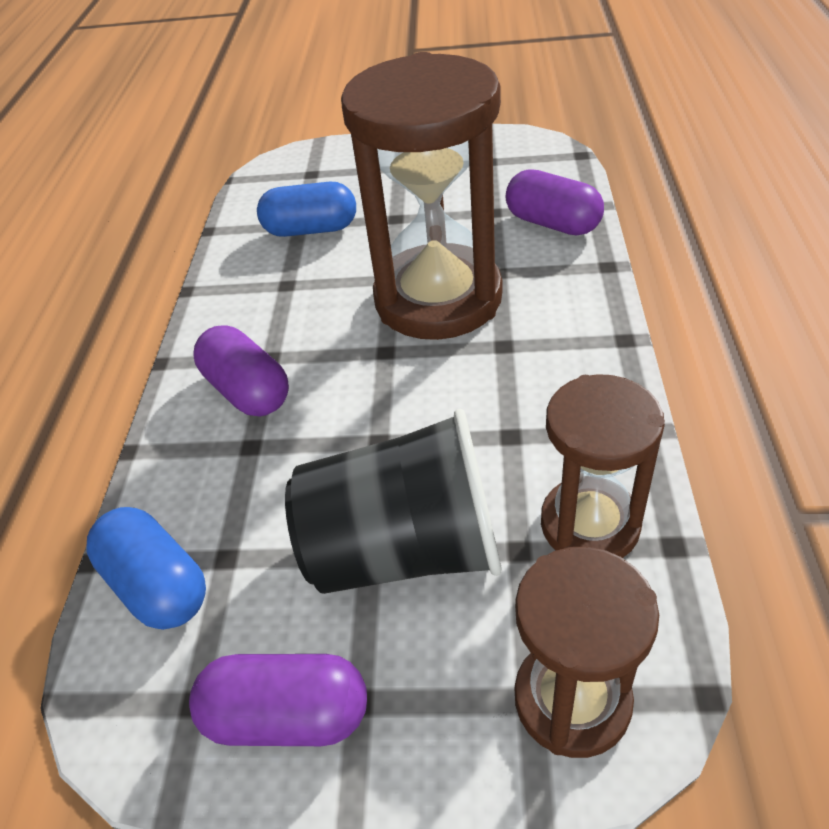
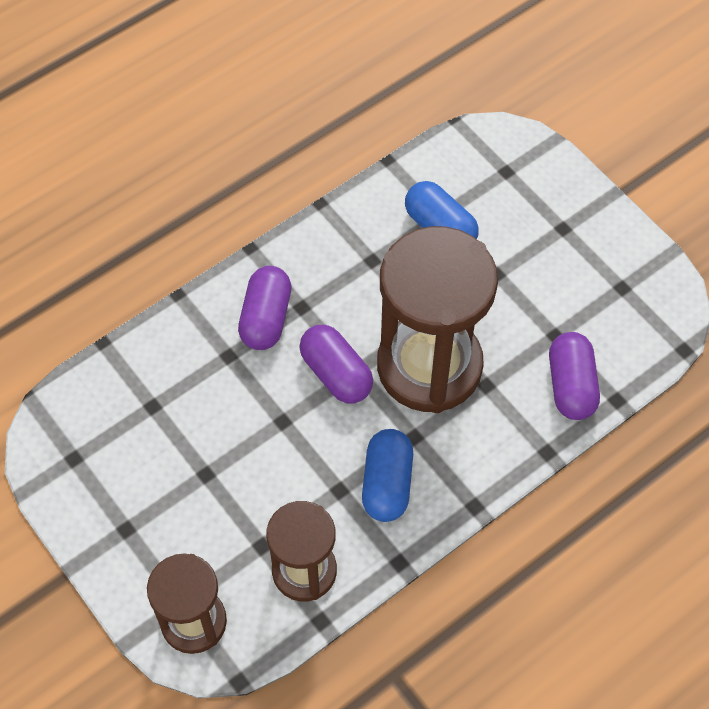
camera: 45 degrees right, 15 degrees up
(157, 584) = (115, 388): blue capsule -> blue capsule (387, 483)
(287, 715) = (97, 504): purple capsule -> purple capsule (336, 374)
(405, 549) = (221, 489): black cup -> none

